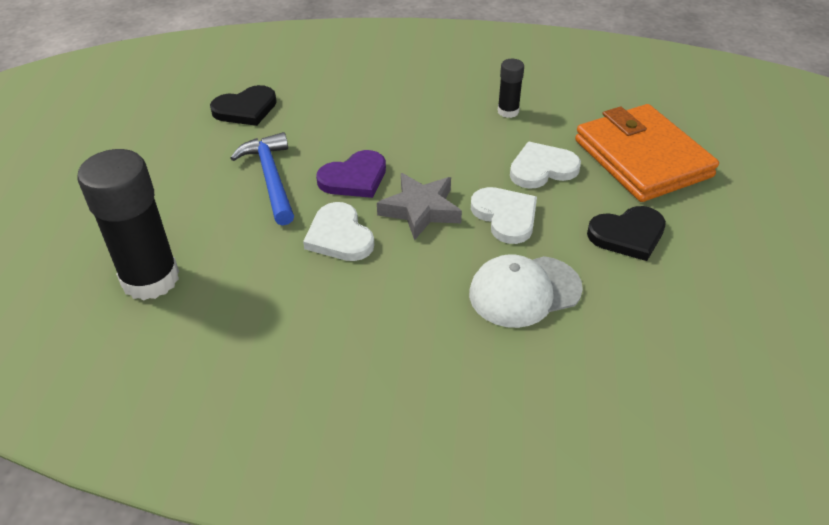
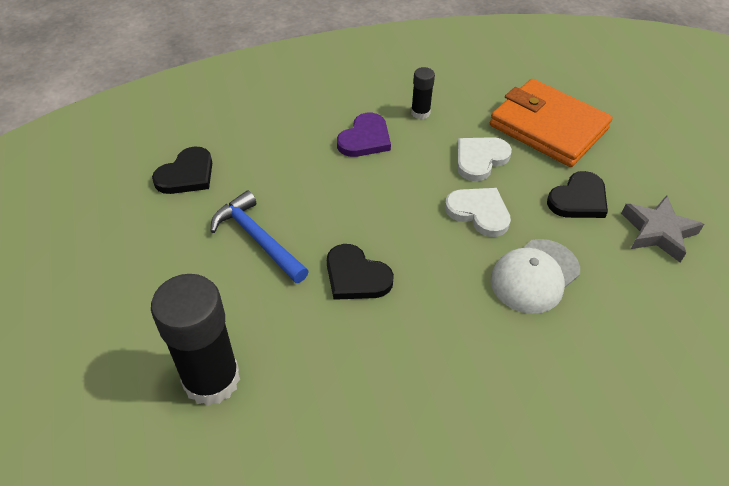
camera: 25 degrees left, 5 degrees up
(339, 236) = (356, 276): white heart -> black heart
(354, 178) = (332, 215): purple heart -> purple heart (365, 139)
(420, 210) = (408, 228): grey star -> grey star (658, 232)

